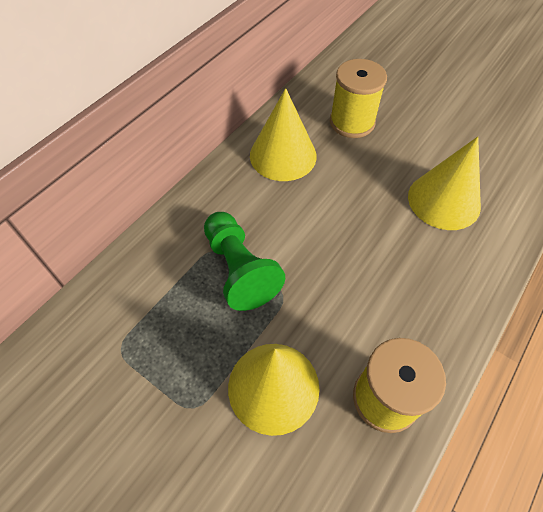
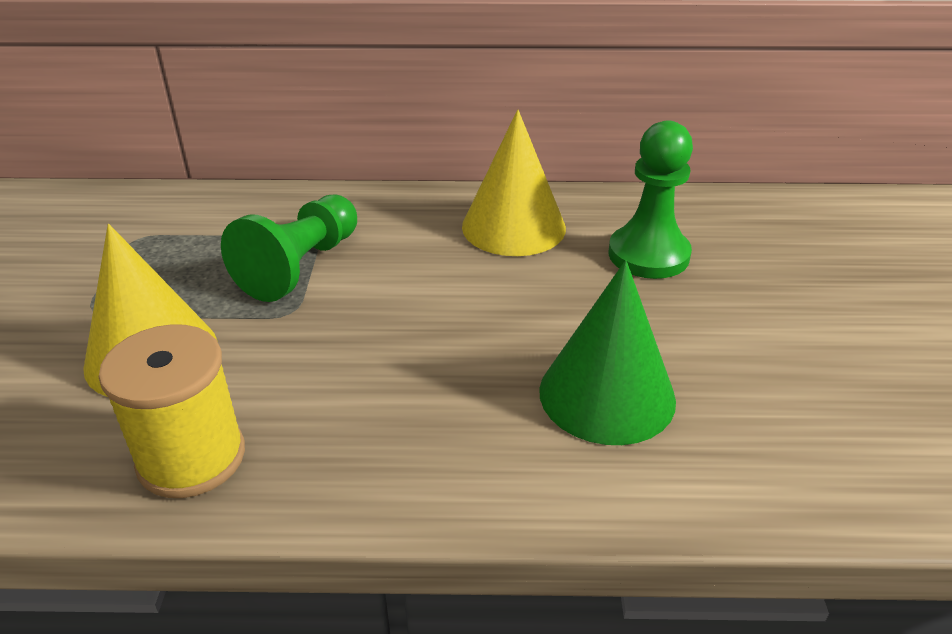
camera: 55 degrees right, 20 degrees down
(352, 122) = (648, 255): yellow spool -> green pawn
(444, 200) = (607, 394): yellow cone -> green cone

